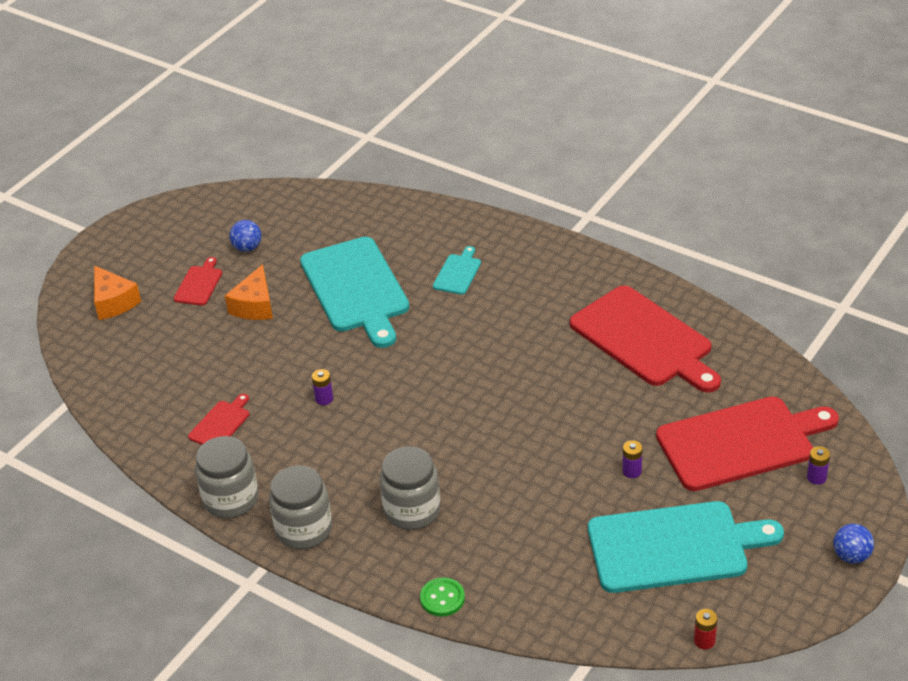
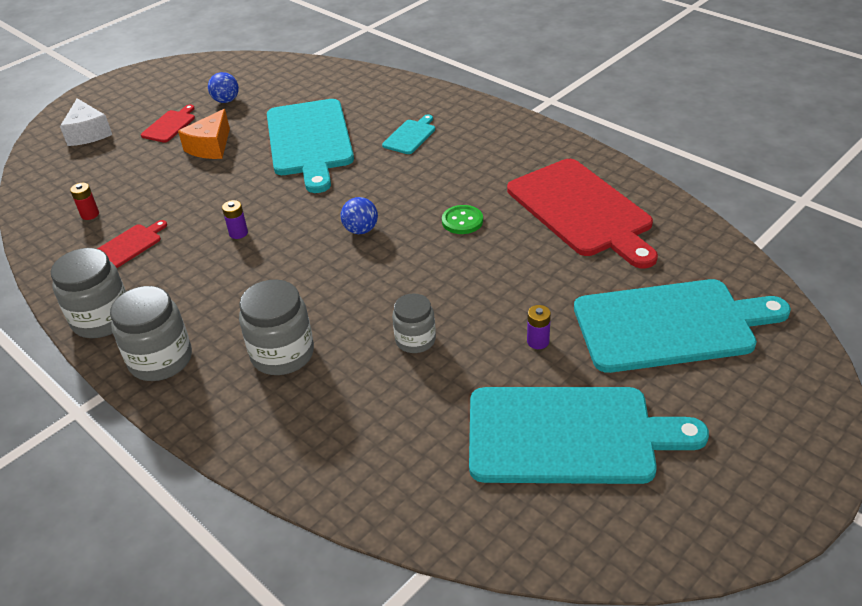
camera: 10 degrees right, 0 degrees up
(113, 302) = (88, 133): orange cheese -> white cheese
(442, 598) = (278, 459): green button -> green button (462, 221)
(525, 483) = (415, 340): none -> grey jar
(704, 641) = (584, 565): red battery -> red battery (90, 214)
(740, 442) = (670, 325): red cutting board -> turquoise cutting board
(816, 477) = (757, 375): purple battery -> none
(851, 556) = (793, 478): blue ball -> blue ball (361, 230)

